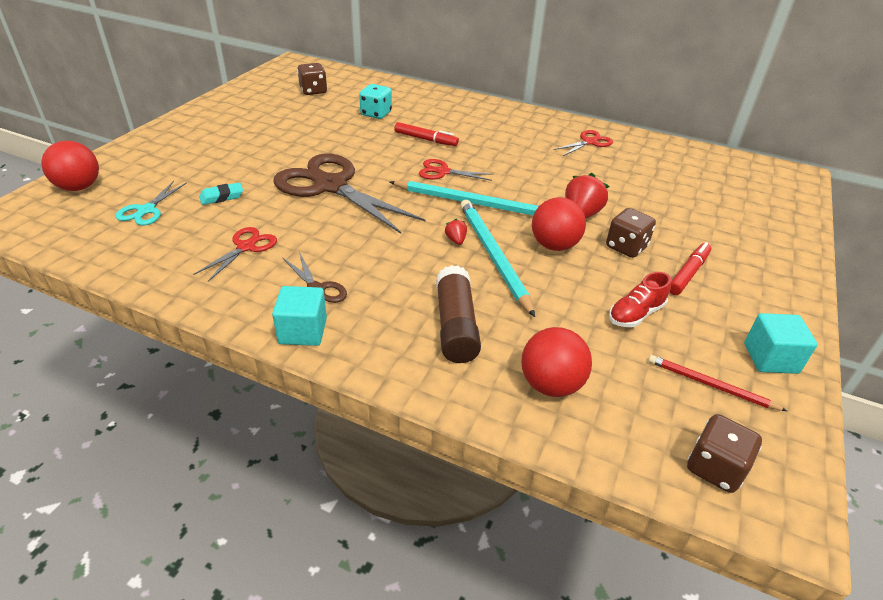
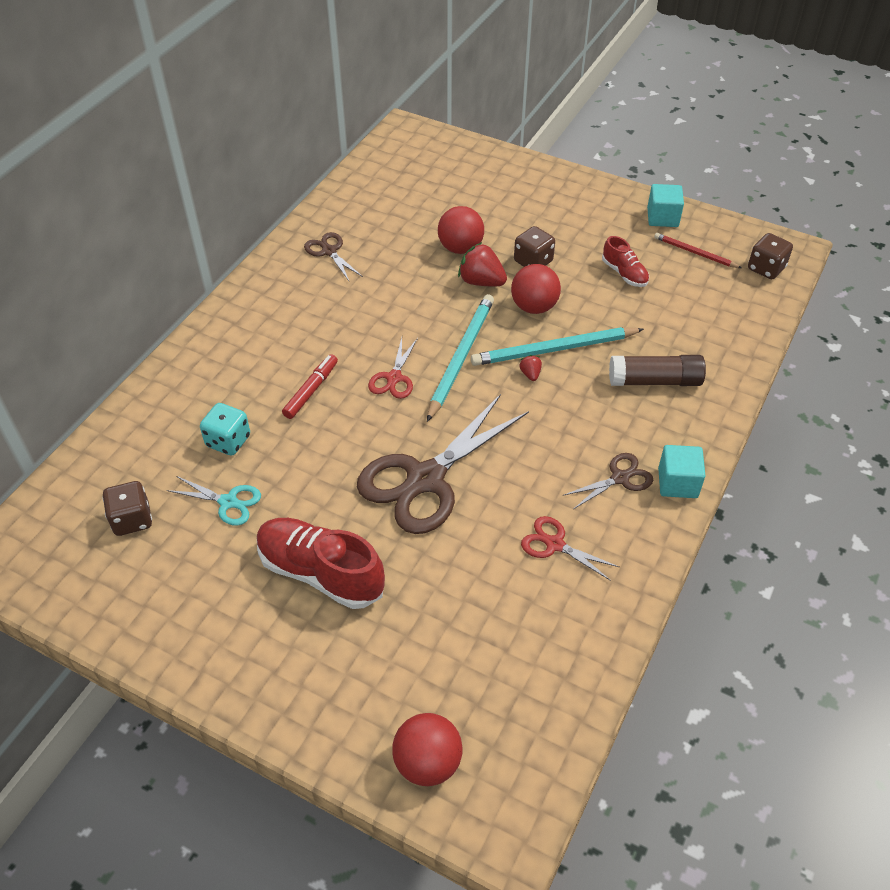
camera: 85 degrees left, 10 degrees up
(146, 210) = (485, 661): turquoise scissors -> turquoise scissors (228, 502)
(222, 197) = (451, 586): turquoise eraser -> none
(252, 147) = (320, 573): none -> red shoe
(456, 240) = (530, 374): red strawberry -> red strawberry turned 90 degrees clockwise
(551, 384) = (710, 332): red ball -> red ball (460, 248)
(589, 142) = (329, 251): red scissors -> brown scissors
(688, 273) = (568, 234): red marker -> none
(710, 385) = (695, 253): red pencil -> red pencil turned 90 degrees clockwise

